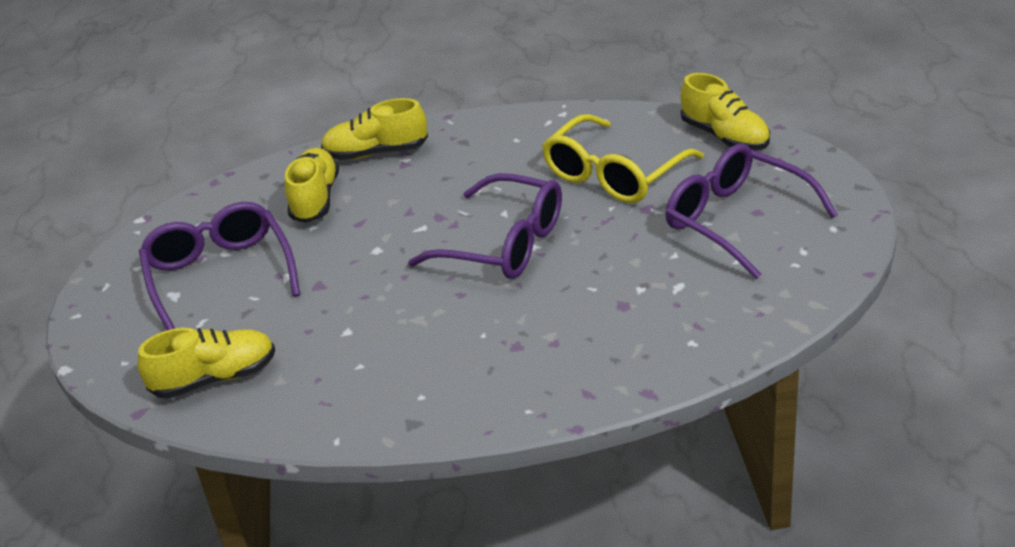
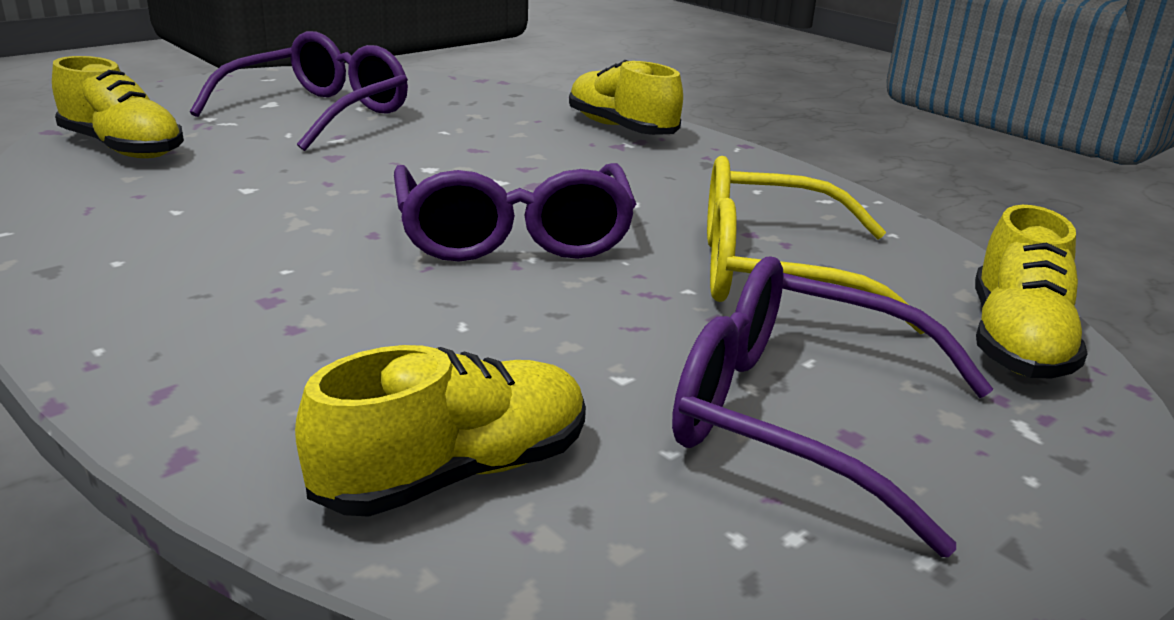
camera: 50 degrees right, 10 degrees down
(315, 199) = (498, 121): yellow shoe -> yellow shoe (454, 473)
(736, 220) = (796, 418): purple glasses -> purple glasses turned 75 degrees counterclockwise

